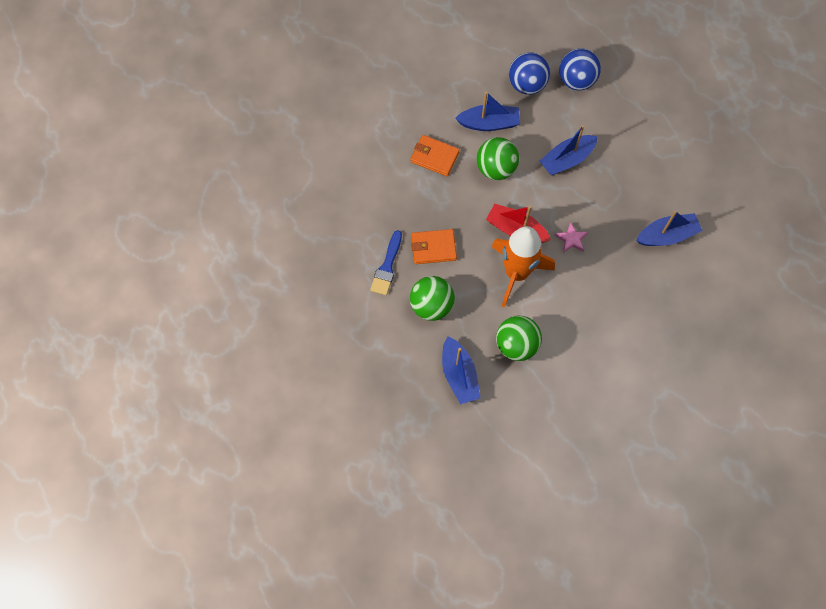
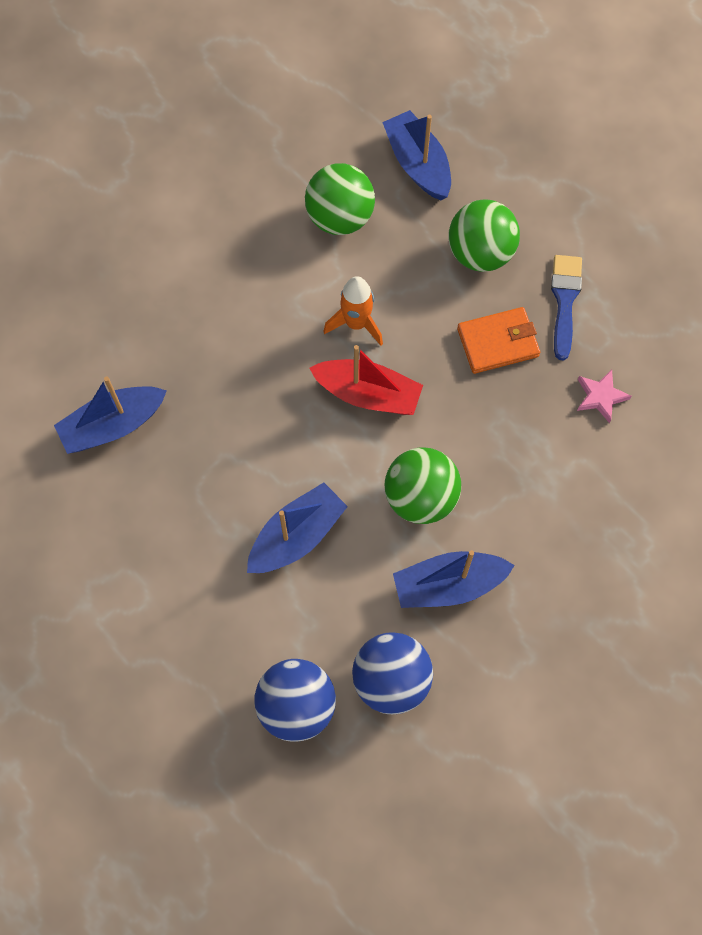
camera: 170 degrees right, 0 degrees up
(434, 157) = (532, 502): orange wallet -> none
(516, 273) = (356, 323): orange rocket -> orange rocket, size x0.55
(571, 239) = (273, 393): pink star -> pink star (600, 397)

